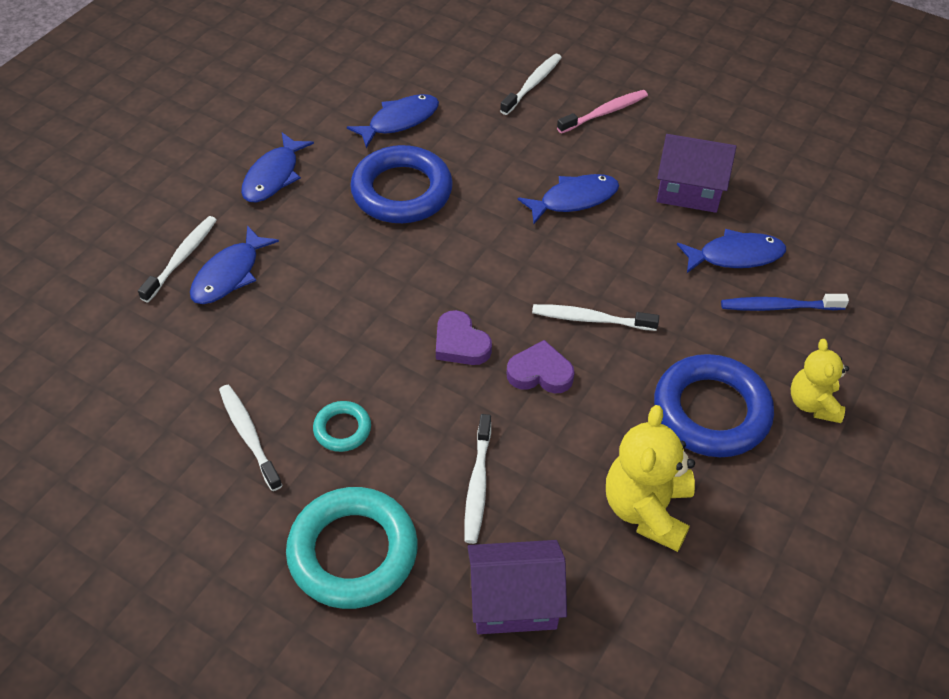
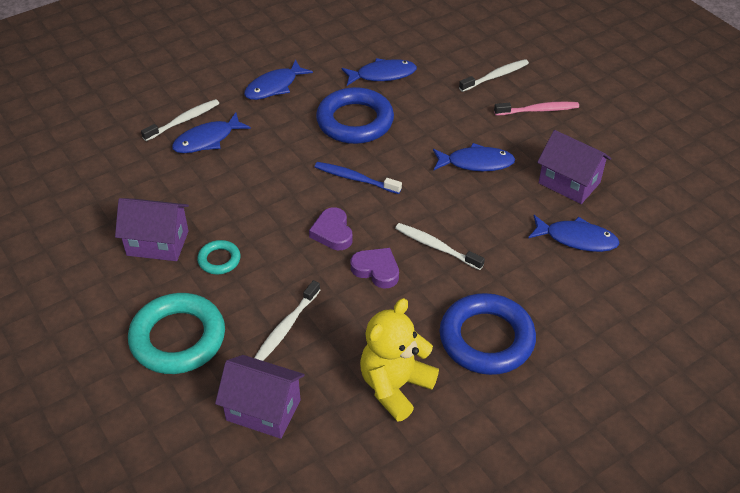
camera: 25 degrees right, 5 degrees down
(249, 436) = (157, 243): white toothbrush -> purple house
(779, 307) = (588, 285): blue toothbrush -> blue toothbrush (355, 179)
(813, 403) = (570, 361): yellow teddy bear -> none

